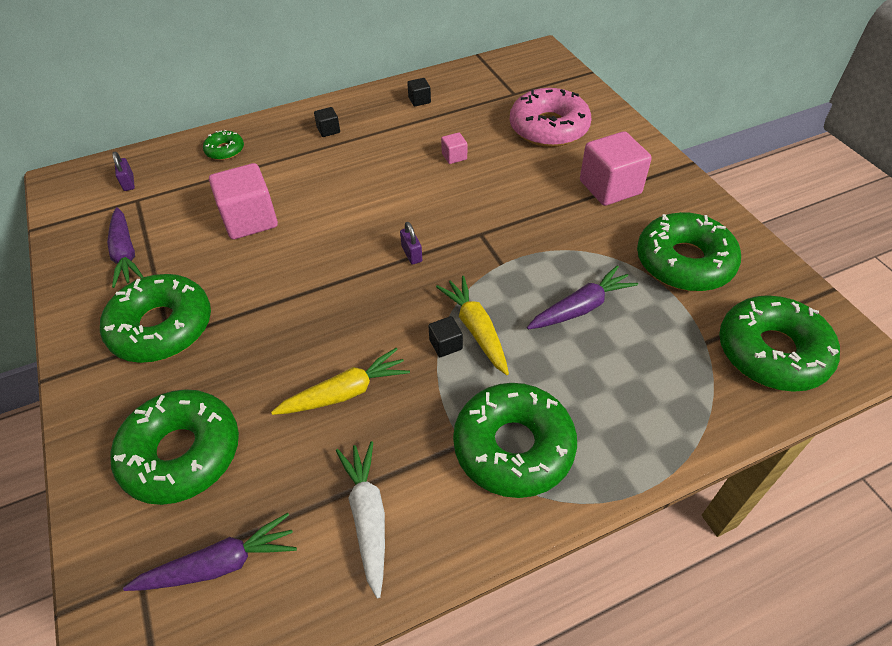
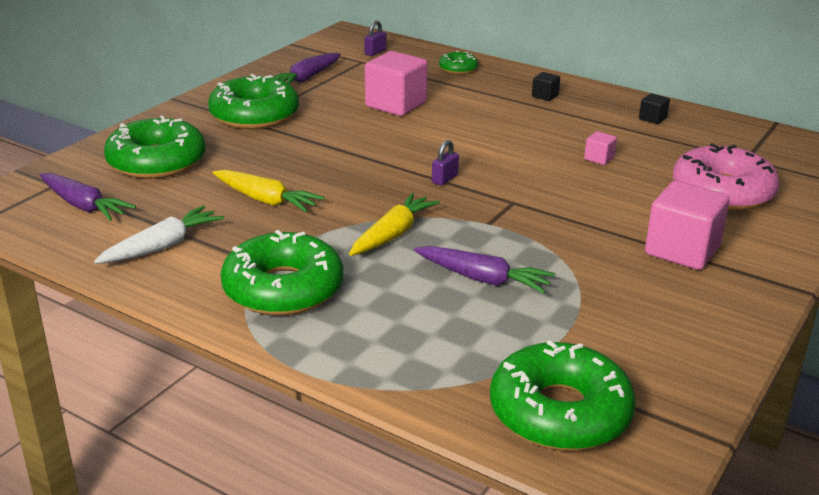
camera: 55 degrees right, 20 degrees down
(445, 344) = (360, 226): black cube -> none
(684, 262) = (627, 324): green donut -> none

